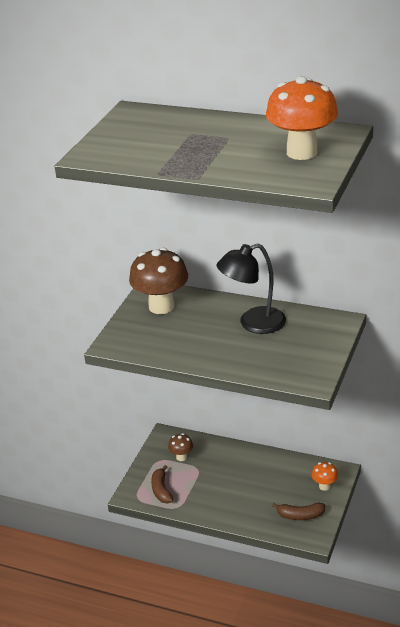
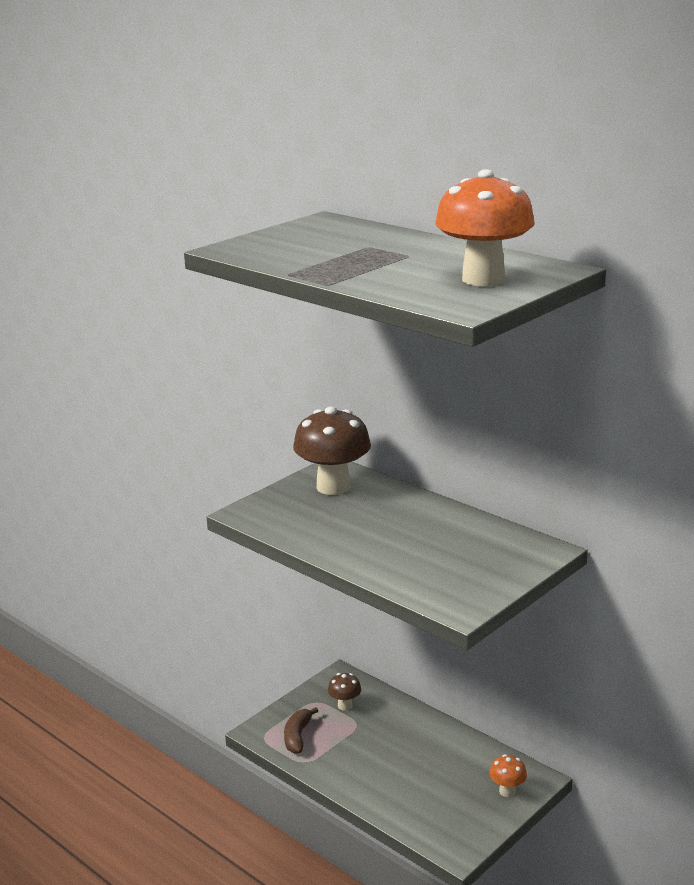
camera: 20 degrees right, 10 degrees down
(253, 323) = (431, 528): black lamp -> none
(300, 515) = (454, 818): brown banana -> none

